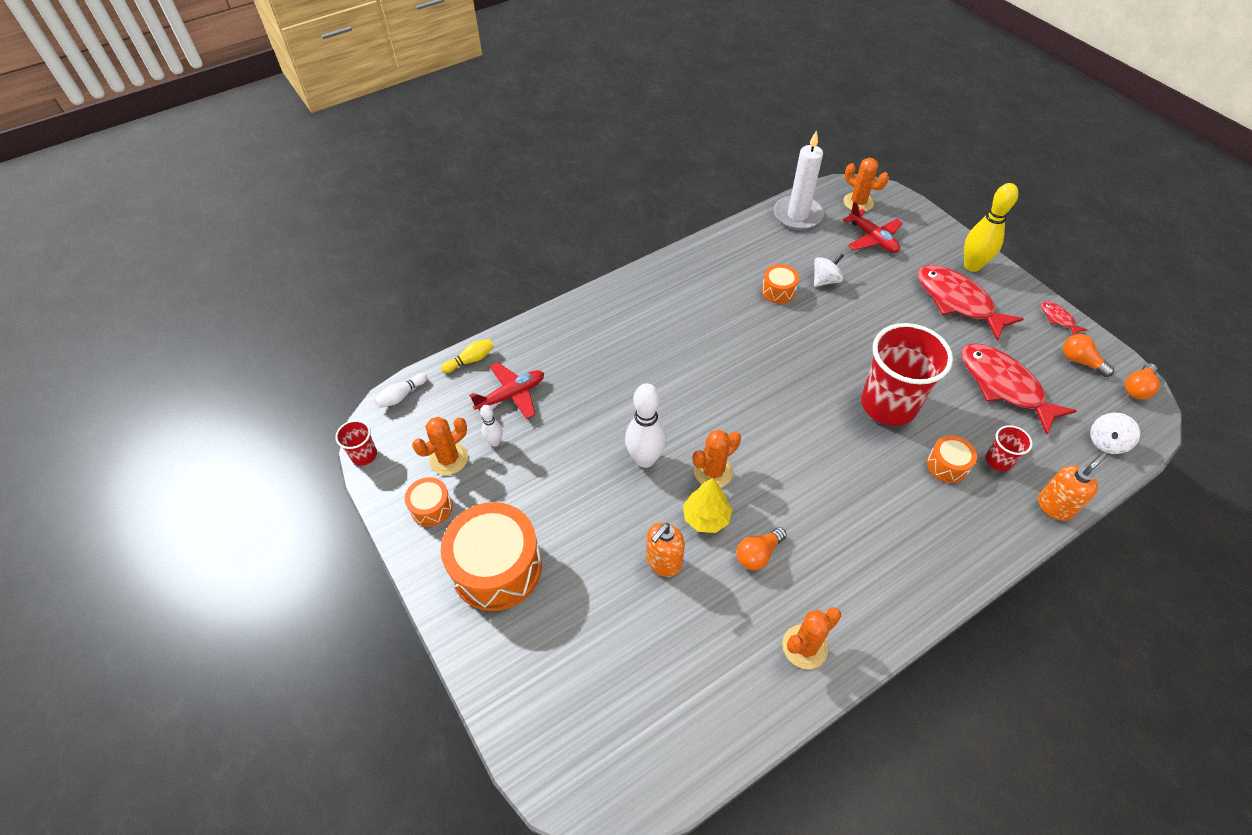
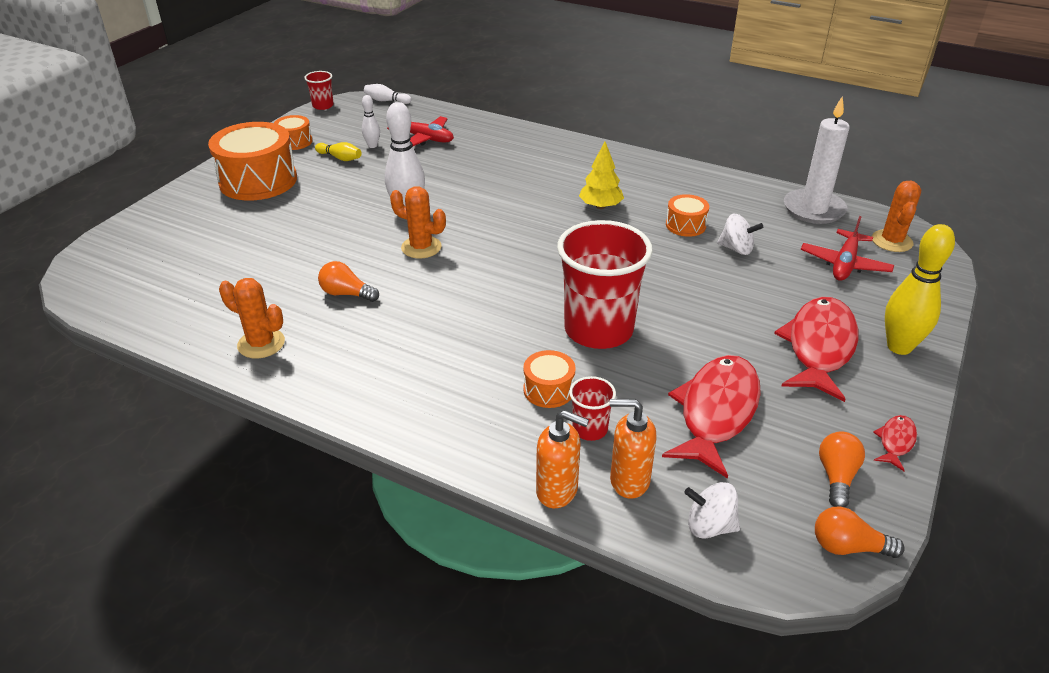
camera: 60 degrees right, 15 degrees down
(449, 459) = (343, 134): orange cactus -> none
(470, 360) = (444, 113): yellow bowling pin -> yellow bowling pin (340, 158)
(663, 562) = (307, 249): orange soap dispenser -> orange soap dispenser (629, 481)
(706, 517) = (368, 257): yellow tree -> yellow tree (600, 206)

